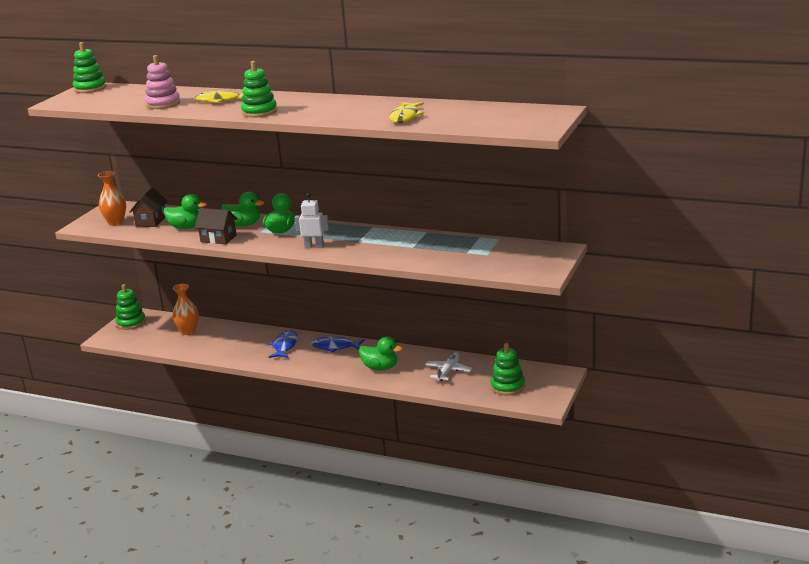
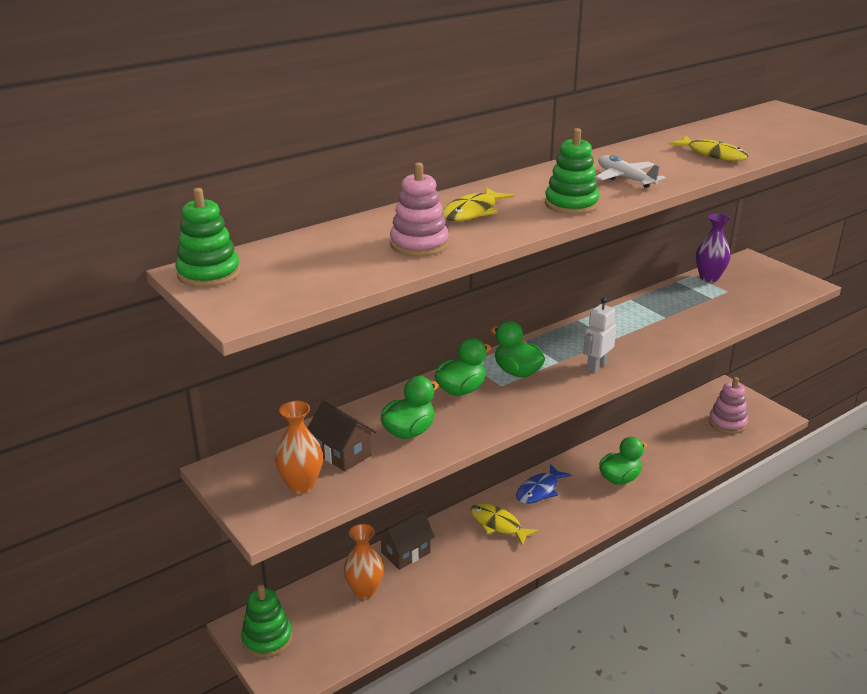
camera: 60 degrees left, 5 degrees up
(218, 238) = (486, 419): brown house -> brown house (405, 553)
(285, 346) = (498, 524): blue fish -> yellow fish
(448, 371) = (666, 442): white plane -> white plane (625, 178)
(502, 244) = (709, 278): none -> purple vase
(507, 386) = (727, 423): green stacking toy -> pink stacking toy

